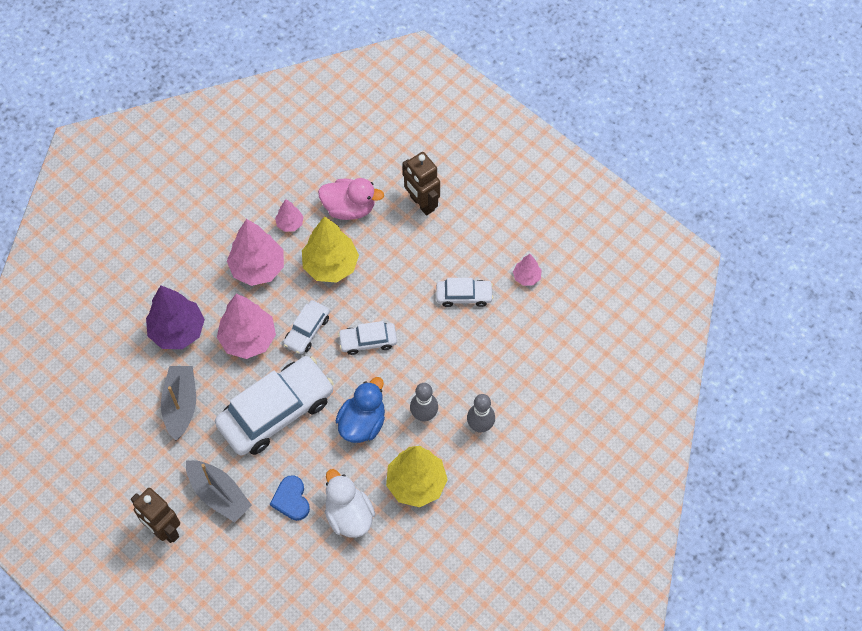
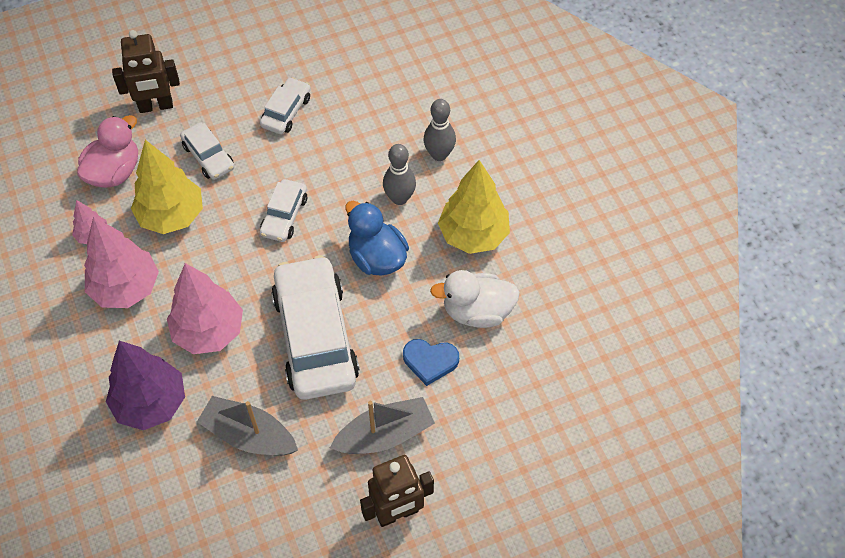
camera: 65 degrees left, 5 degrees down
(307, 330) = (235, 269): white car -> white car (208, 157)
(526, 277) = (299, 53): pink tree -> none

